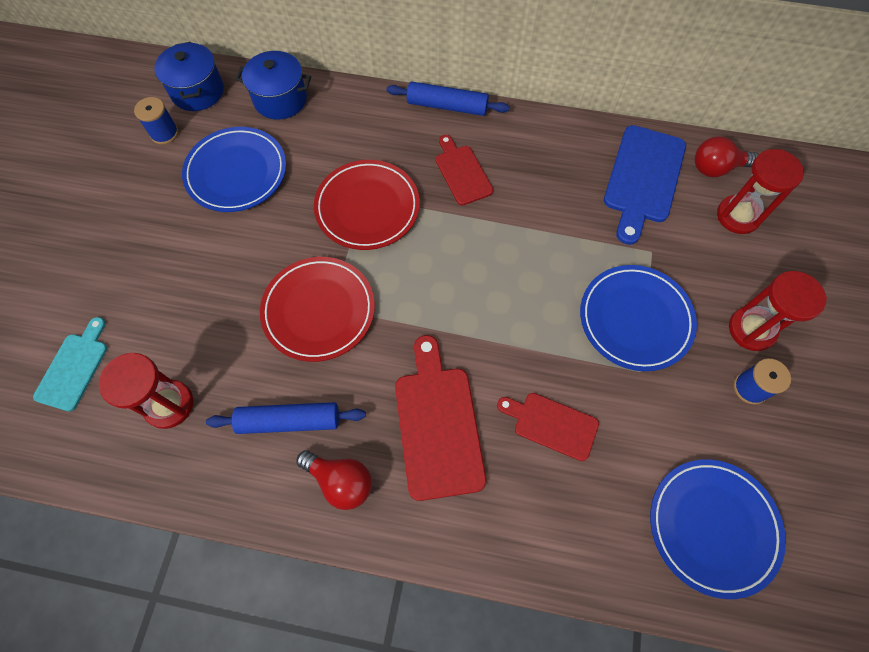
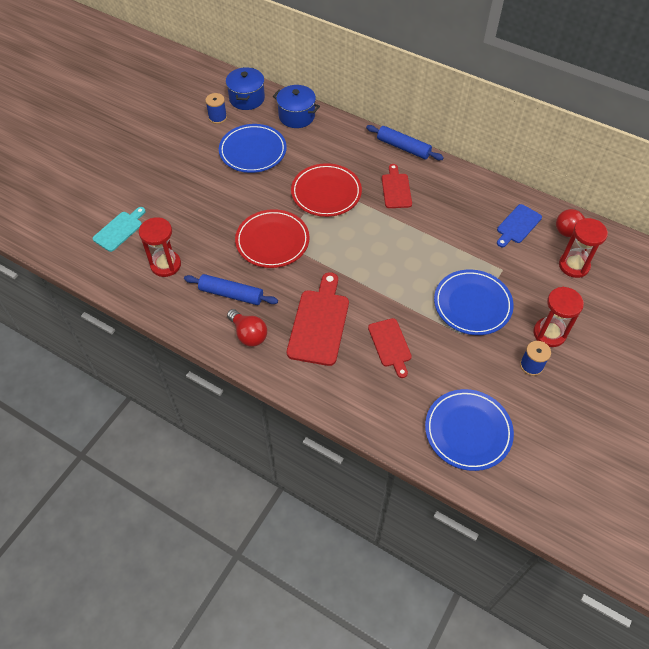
camera: 20 degrees right, 10 degrees down
(551, 424) = (390, 345): red cutting board -> red cutting board turned 150 degrees counterclockwise
(643, 178) = (517, 225): blue cutting board -> blue cutting board, size x0.61

